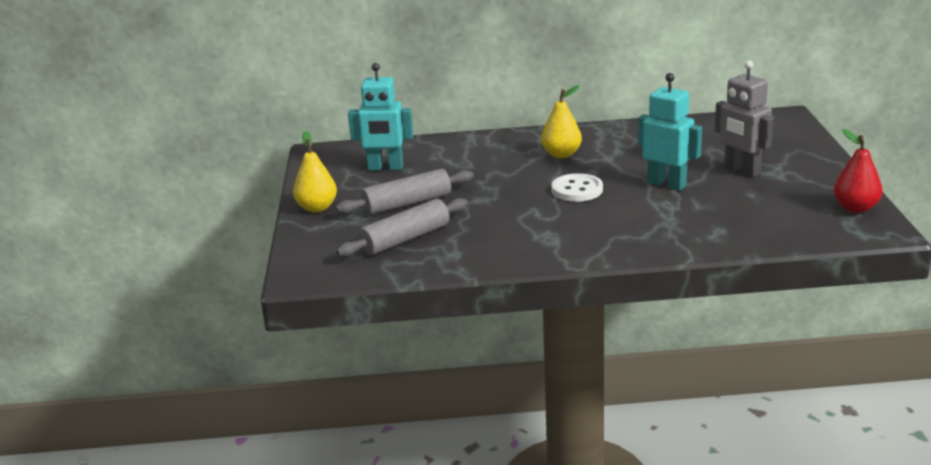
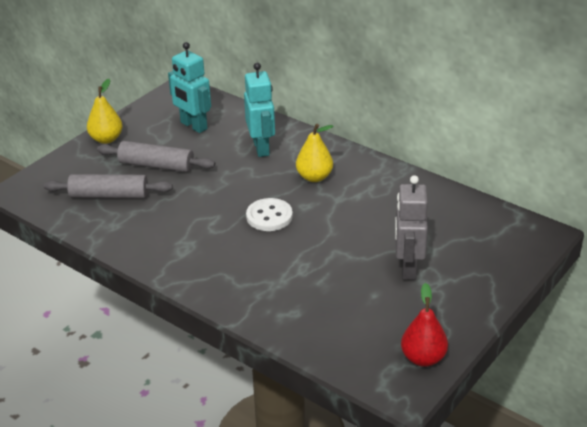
camera: 40 degrees right, 10 degrees up
(667, 184) = (334, 248): turquoise robot -> turquoise robot (261, 148)

